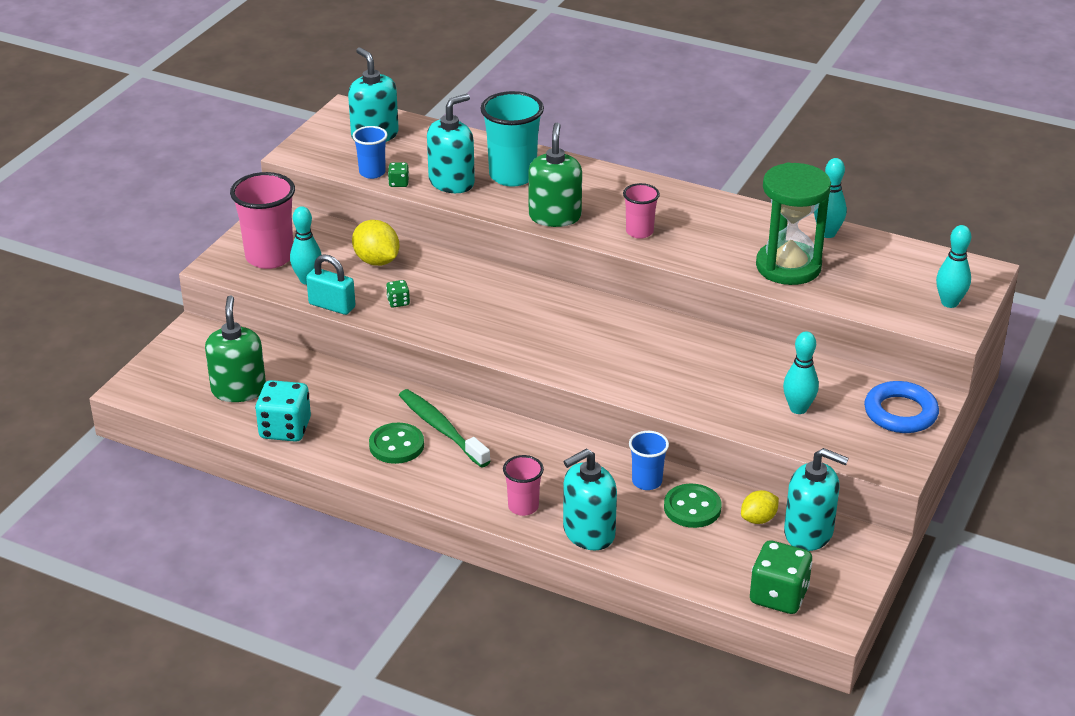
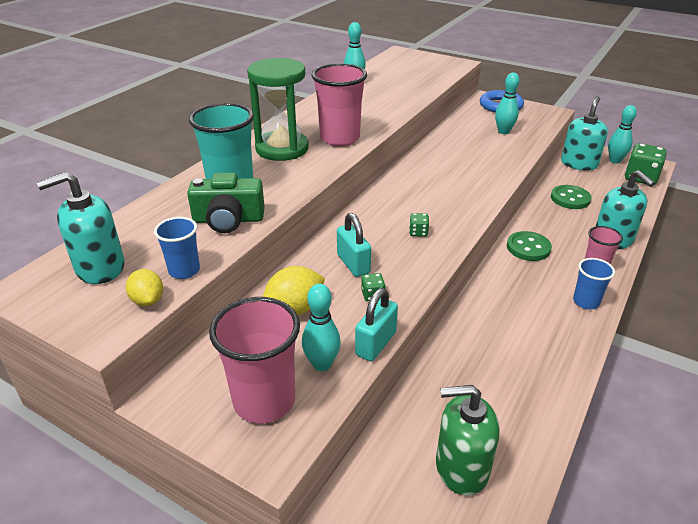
camera: 85 degrees left, 0 degrees up
(285, 429) = (527, 421): turquoise dice -> none
(396, 445) = (536, 336): green button -> green button (528, 248)
(399, 183) = (215, 252): green dice -> green dice (418, 232)
(441, 428) = (506, 307): green toothbrush -> none
(447, 289) = (353, 264): none -> turquoise padlock
(451, 182) = (228, 220): turquoise soap dispenser -> green camera
(555, 216) = (308, 170): green soap dispenser -> none
(639, 232) = (340, 138): pink cup -> pink cup, size x1.79
(647, 481) = (548, 213): blue cup -> blue cup (586, 302)
(758, 519) = (572, 178): yellow lemon -> yellow lemon (148, 300)
(788, 267) = (393, 95): green hourglass -> green hourglass (282, 149)
(949, 303) = (433, 61): turquoise bowling pin -> turquoise bowling pin (615, 160)

